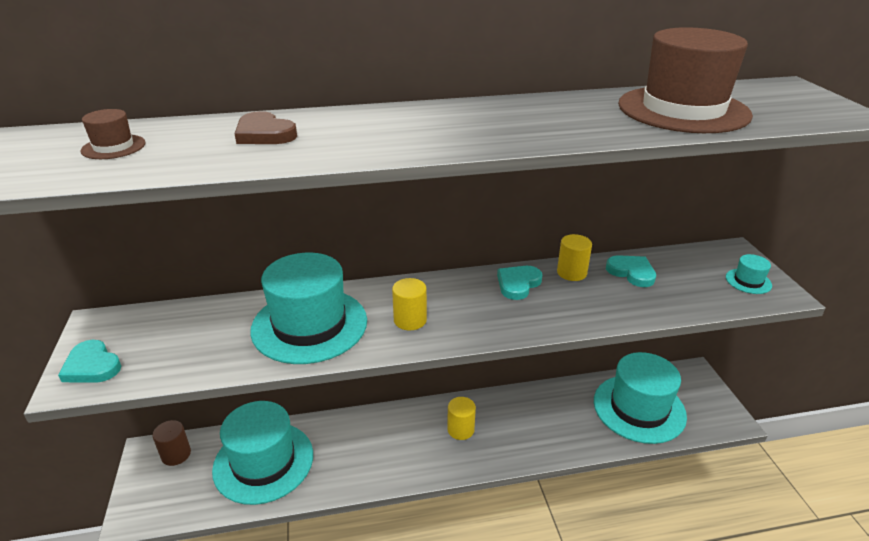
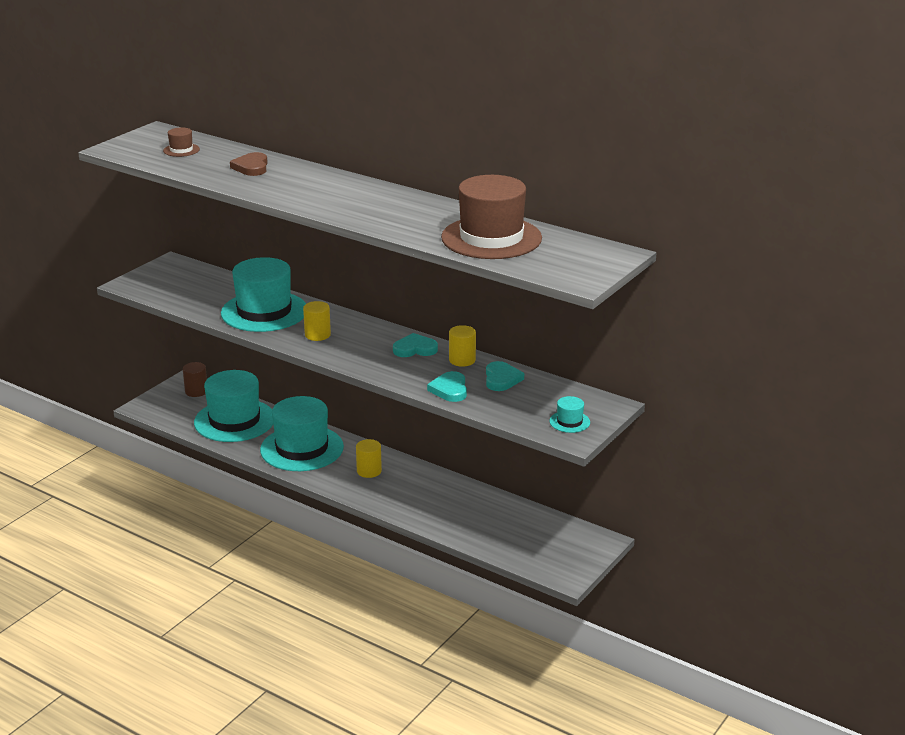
camera: 45 degrees right, 5 degrees down
(92, 366) = (144, 281): turquoise heart -> turquoise heart (449, 389)
(639, 408) = (511, 531): turquoise hat -> turquoise hat (302, 448)

